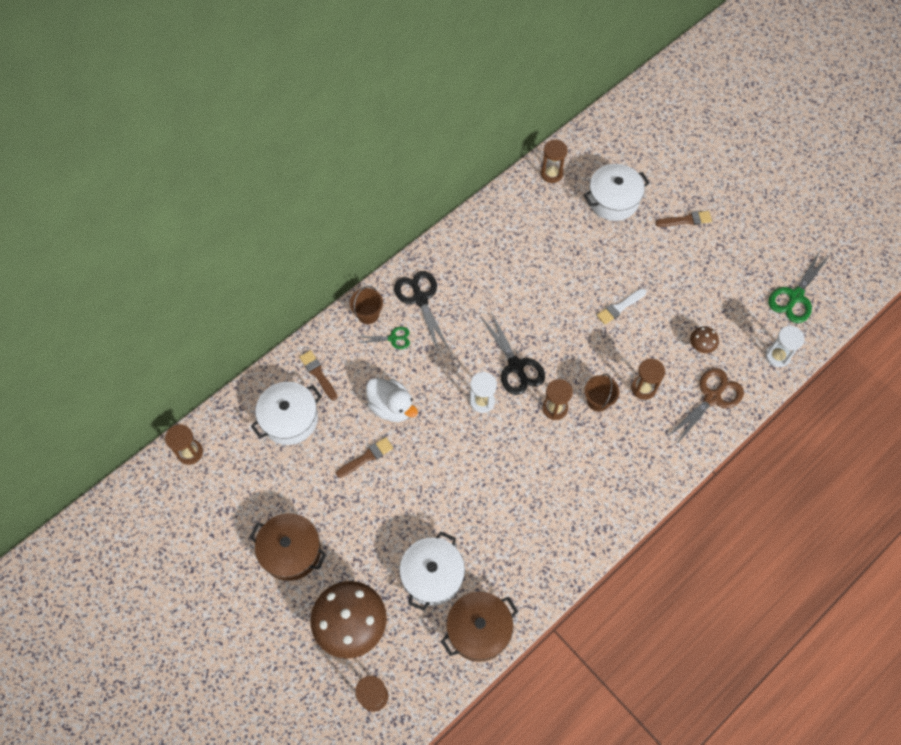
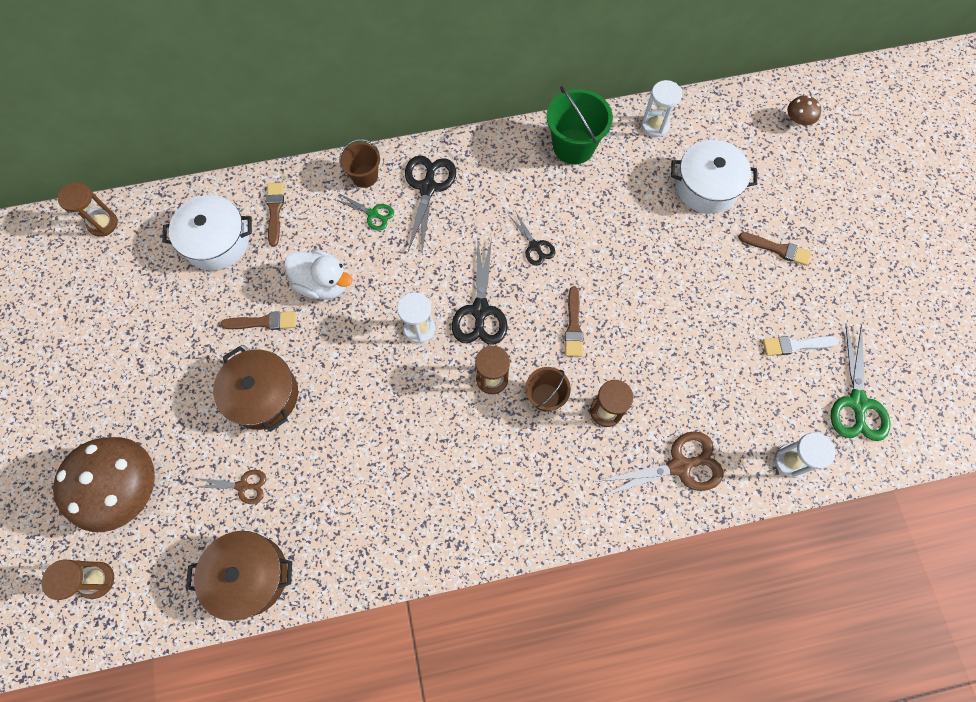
camera: 30 degrees right, 5 degrees up
(291, 551) = (125, 377): brown pot -> brown pot (263, 395)
(391, 407) = (323, 284): white duck -> white duck turned 45 degrees counterclockwise
(432, 575) = (243, 486): white pot -> brown scissors
(504, 217) = (573, 146): none -> green bucket
(524, 302) = (535, 246): none -> black scissors
(551, 173) = (655, 125): brown hourglass -> white hourglass
(586, 342) = (573, 325): none -> brown brush
(620, 307) = (637, 307): white brush -> white brush (796, 345)
(701, 346) = (704, 399): brown mushroom -> brown mushroom (797, 121)
(795, 296) = (857, 403): green scissors -> green scissors turned 60 degrees counterclockwise

